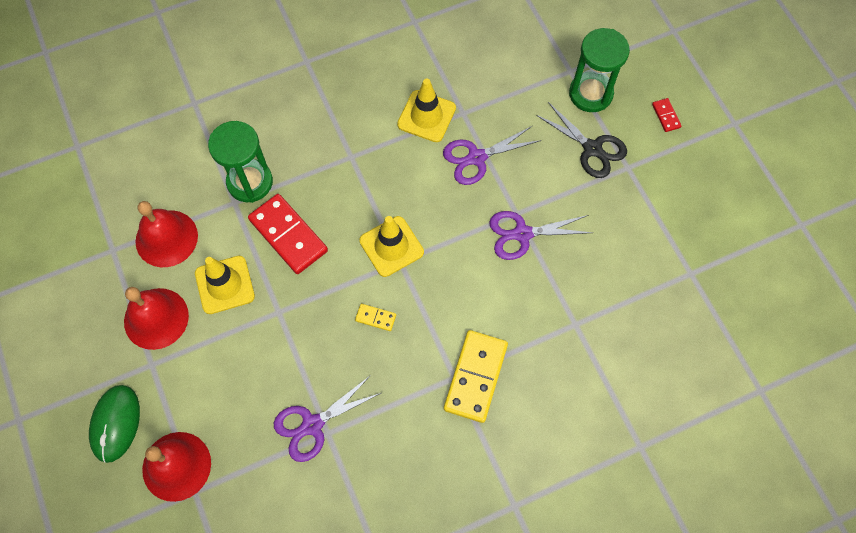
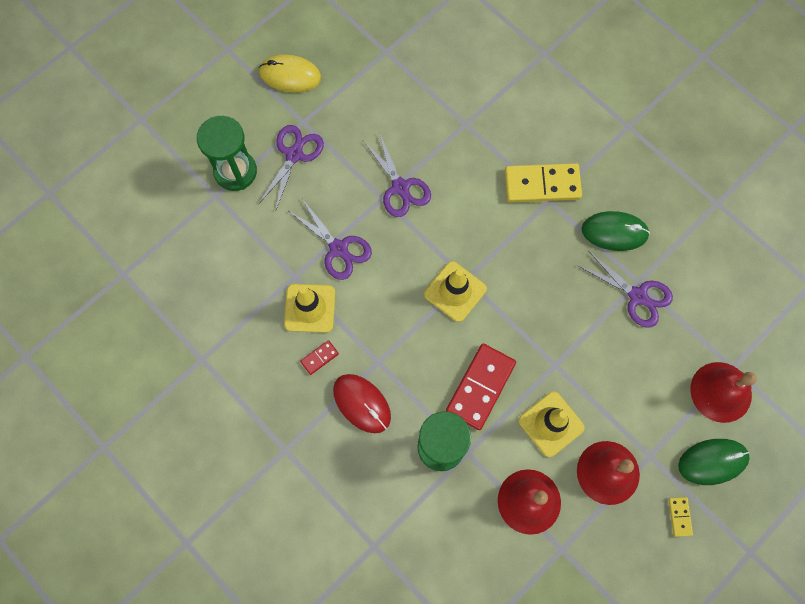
camera: 110 degrees left, 5 degrees up
(319, 131) = (362, 403): none -> red mouse
(375, 318) = (526, 280): yellow domino -> yellow domino (679, 516)
(392, 432) = (614, 232): none -> green mouse
(592, 149) = (294, 154): black scissors -> purple scissors
(666, 116) = (238, 104): red domino -> red domino (319, 357)
(686, 171) = (290, 75): none -> yellow mouse

